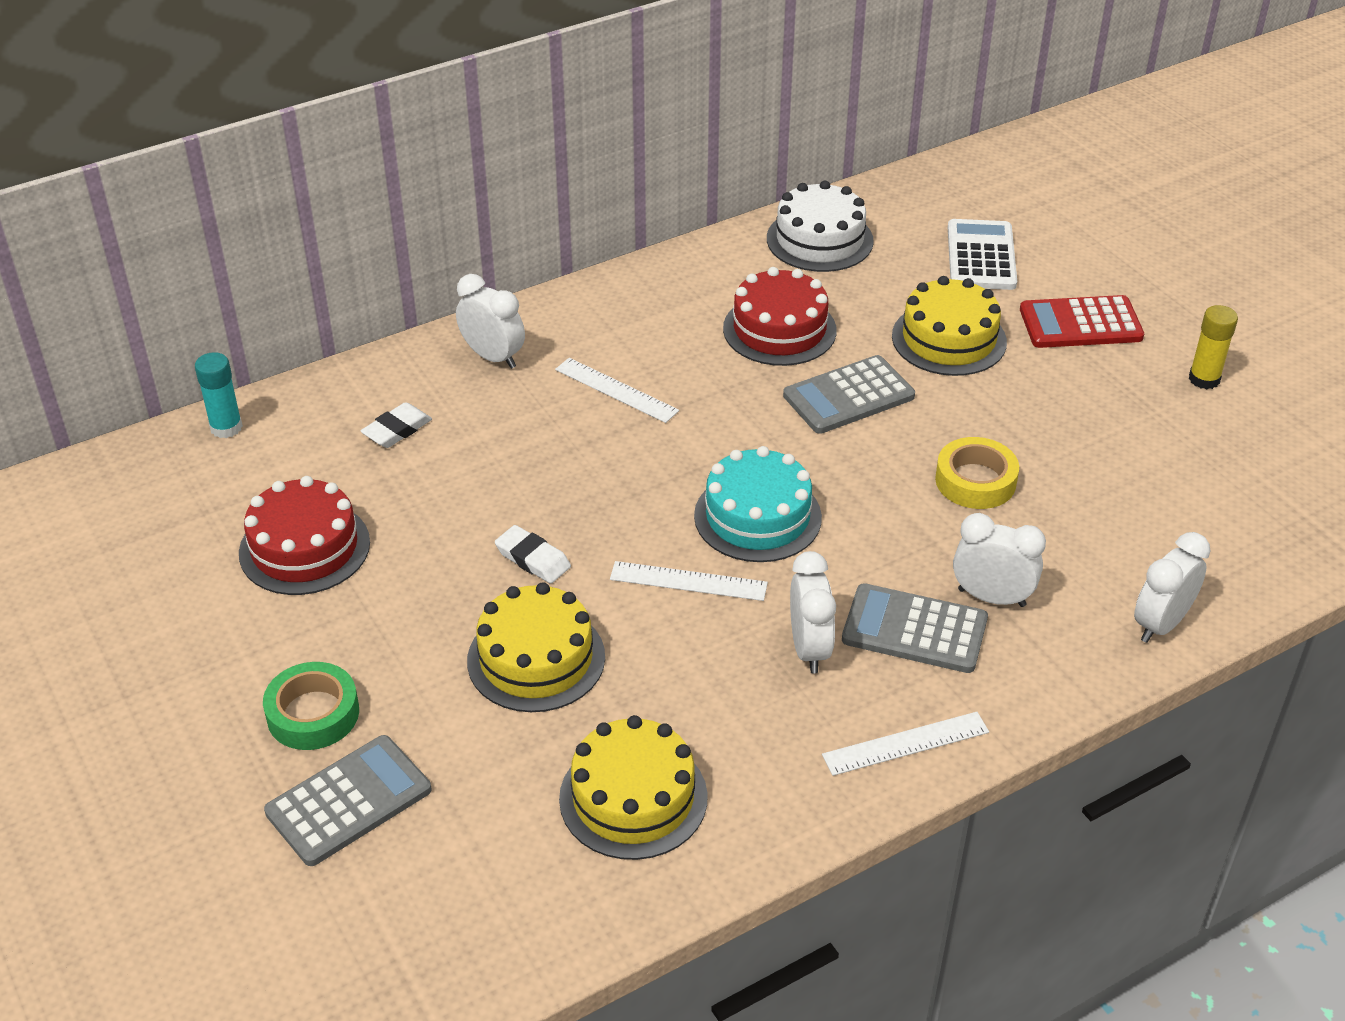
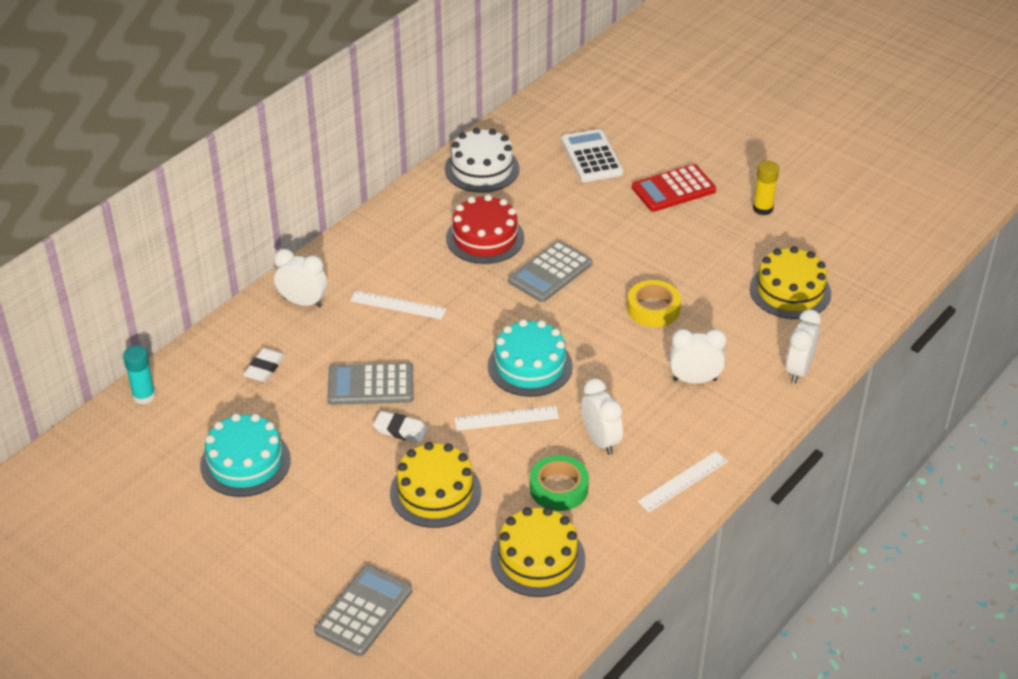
camera: 20 degrees left, 0 degrees up
(304, 548) = (245, 462): red cake -> turquoise cake
(313, 714) = (311, 565): green tape -> green tape (559, 488)
(914, 630) = (657, 412): grey calculator -> grey calculator (371, 385)
(949, 339) = (596, 219): yellow cake -> yellow cake (790, 291)

